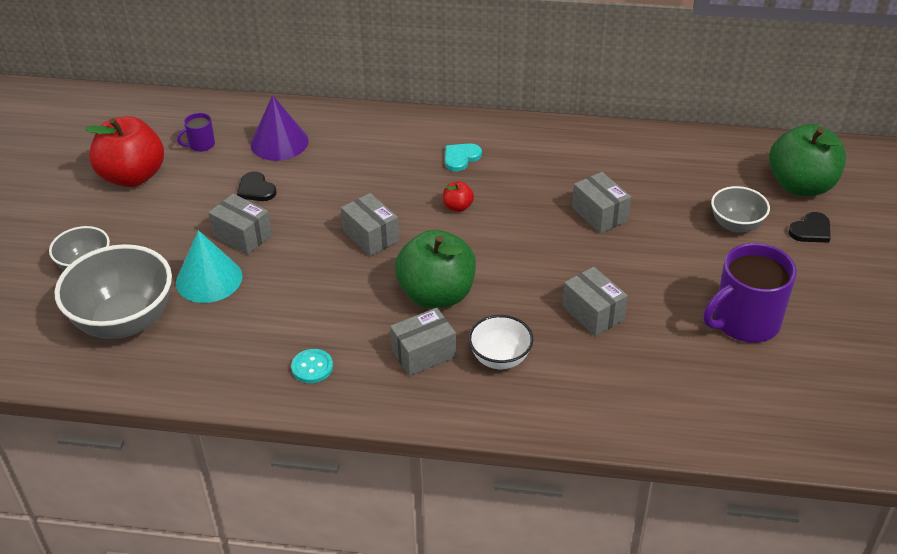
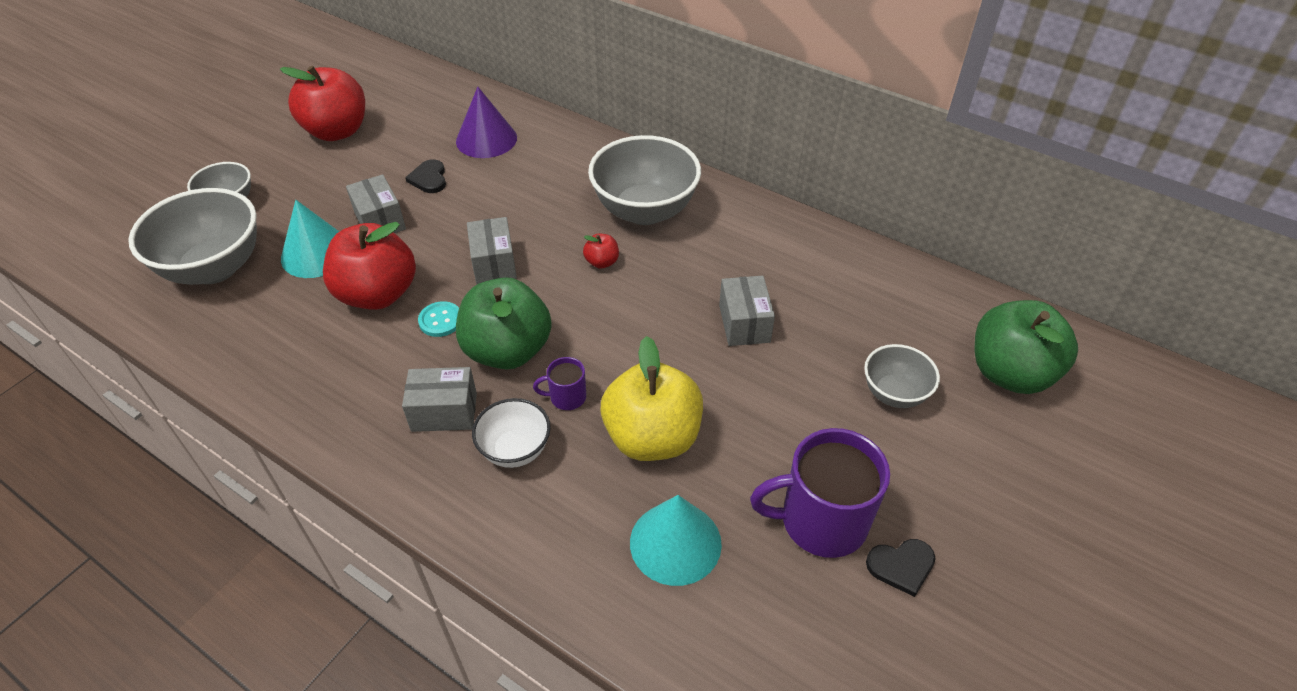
camera: 25 degrees right, 5 degrees up
(201, 145) = (417, 120): purple mug -> purple mug (567, 397)
(292, 291) = (378, 294): none -> red apple
(312, 367) = (330, 382): turquoise button -> turquoise button (440, 320)
(461, 158) = (645, 210): turquoise heart -> grey bowl
(593, 313) = (652, 437): grey box -> yellow apple
(660, 372) = (675, 543): none -> turquoise cone
(811, 230) = (985, 435): black heart -> black heart (901, 566)

